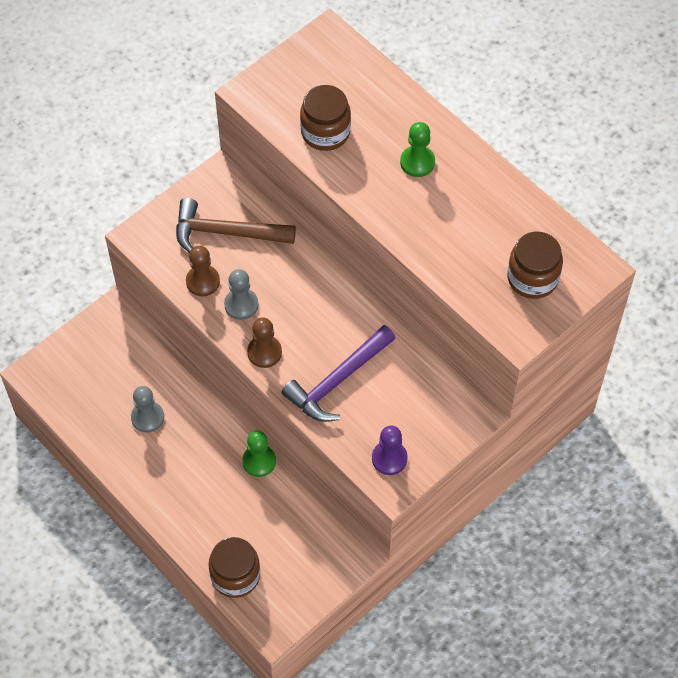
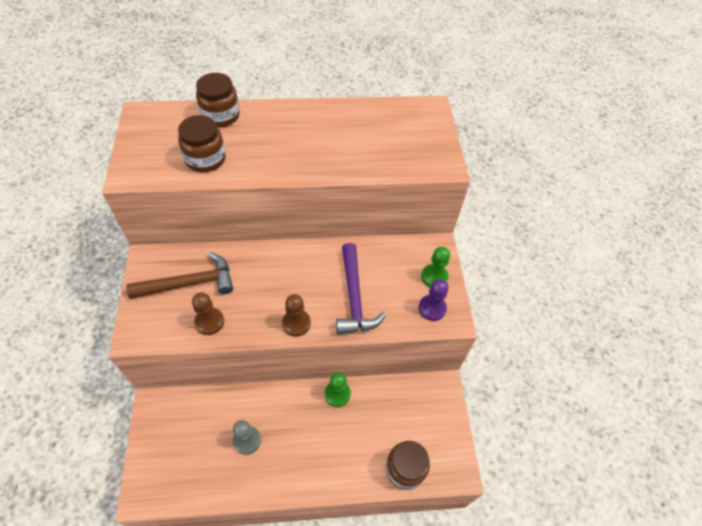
camera: 55 degrees left, 5 degrees down
(226, 233) = (190, 283): brown hammer -> brown hammer turned 150 degrees counterclockwise
(241, 305) = (249, 312): grey pawn -> none
(417, 162) = (278, 133): green pawn -> green pawn (434, 277)
(532, 278) = (412, 136): brown jar -> brown jar (220, 116)

